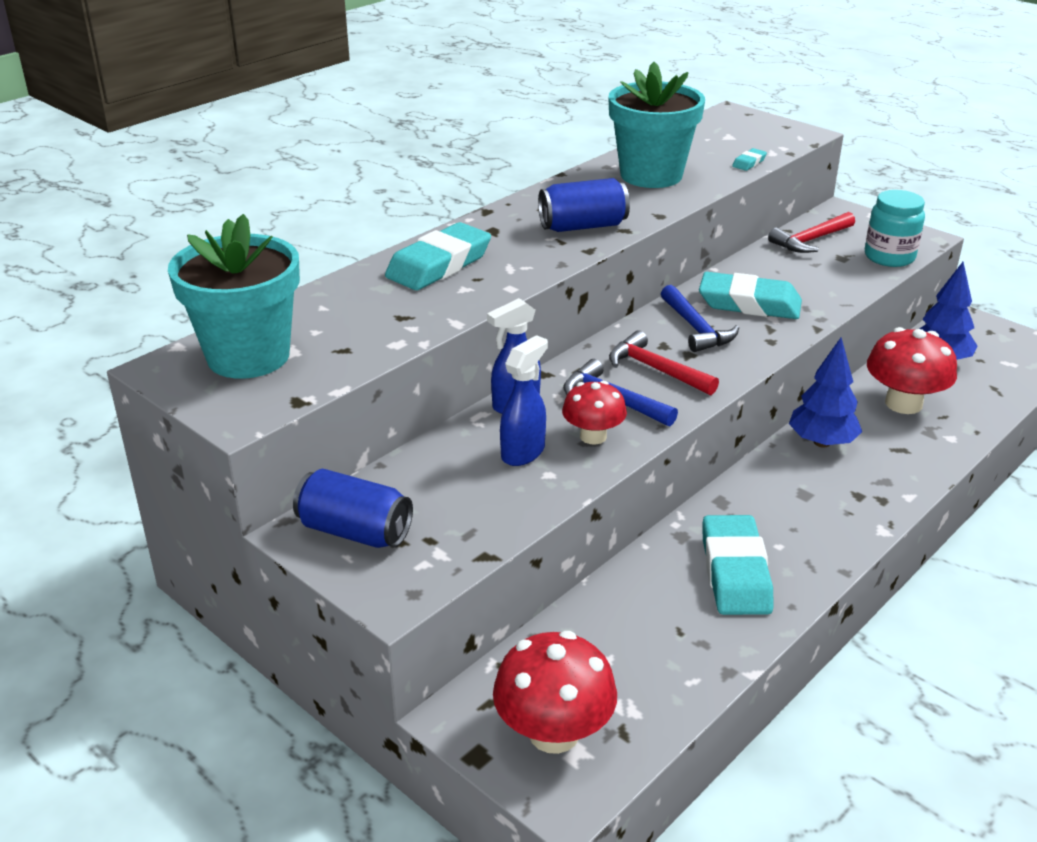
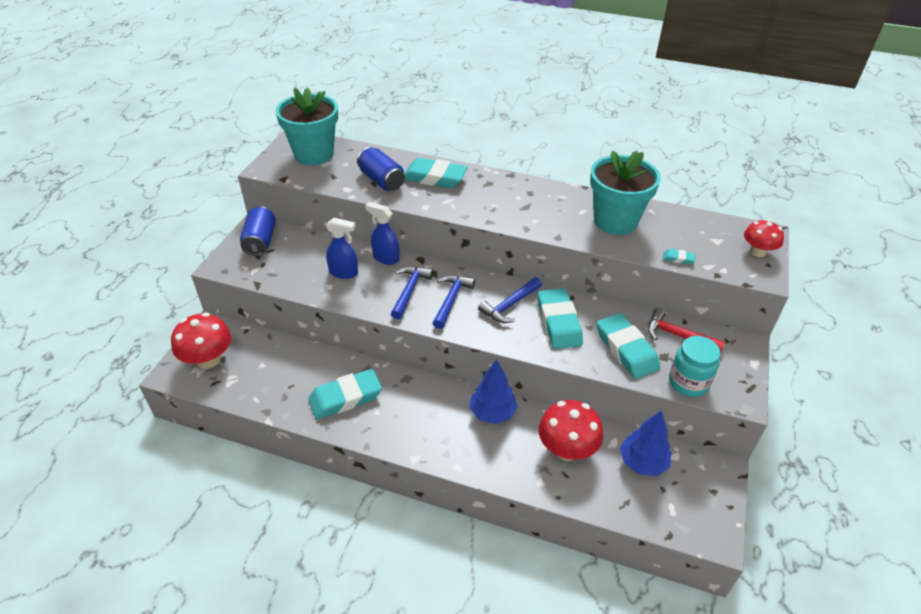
camera: 65 degrees right, 10 degrees up
(583, 226) = (518, 212): blue can -> blue can (381, 180)
(593, 436) = (370, 292): red mushroom -> red mushroom (757, 251)
(656, 370) = (451, 300): red hammer -> blue hammer
(820, 275) = (626, 349): none -> turquoise eraser

